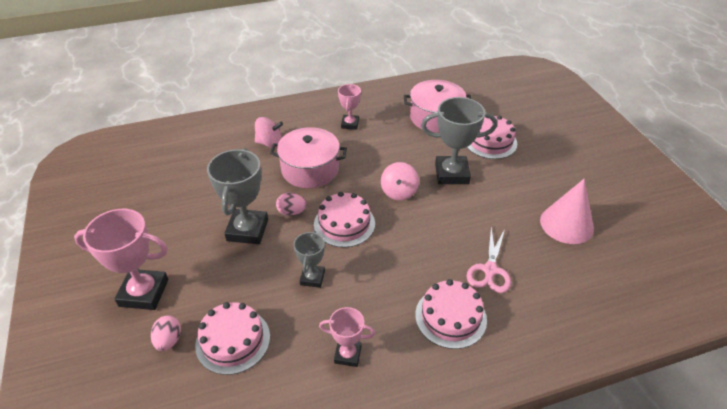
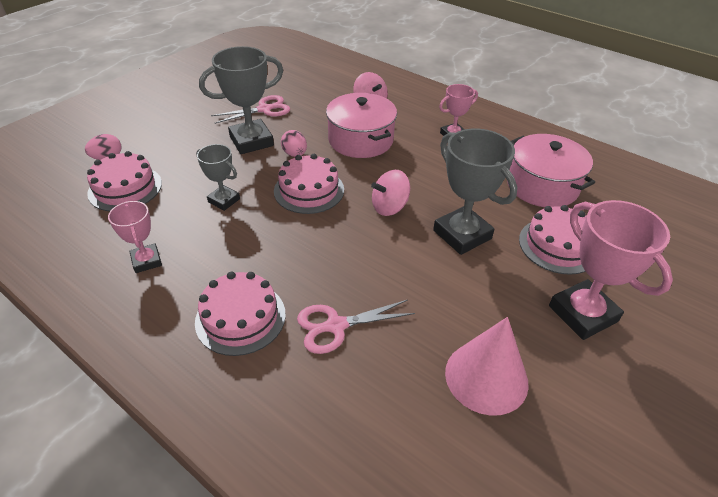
camera: 55 degrees right, 0 degrees up
(144, 293) = (147, 125): pink trophy -> pink trophy (582, 314)
(208, 203) = (264, 109): none -> pink scissors
(312, 278) = (224, 200): grey trophy -> grey trophy turned 60 degrees clockwise

